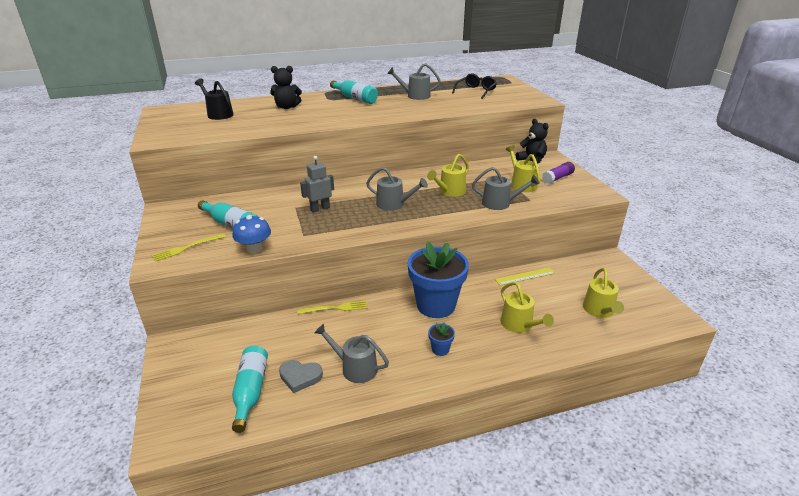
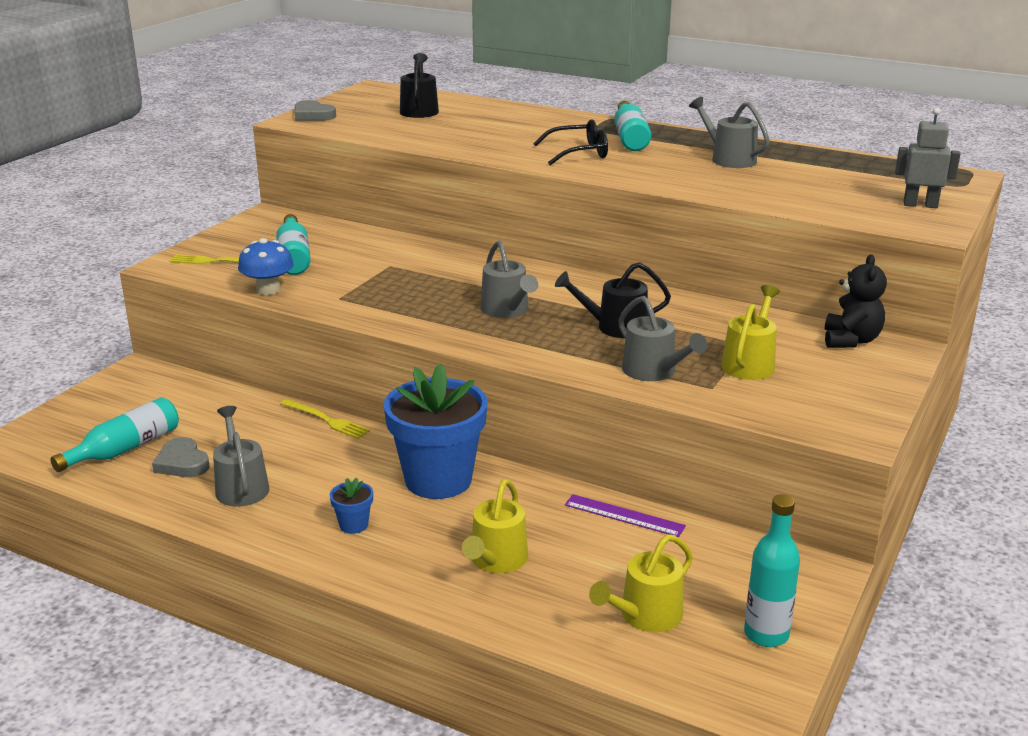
camera: 45 degrees right, 5 degrees down
(158, 134) = (313, 115): none -> grey heart
(287, 107) = (515, 124): black teddy bear -> none
(320, 209) = (412, 278): grey robot -> grey robot (920, 205)
(449, 191) = (615, 327): yellow watering can -> black watering can
(476, 91) = (852, 180): black glasses -> black glasses (579, 153)
(525, 276) = (624, 515): yellow ruler -> purple ruler
(557, 178) = (836, 381): purple glue stick -> none
(638, 291) = (766, 634): none -> turquoise bottle

